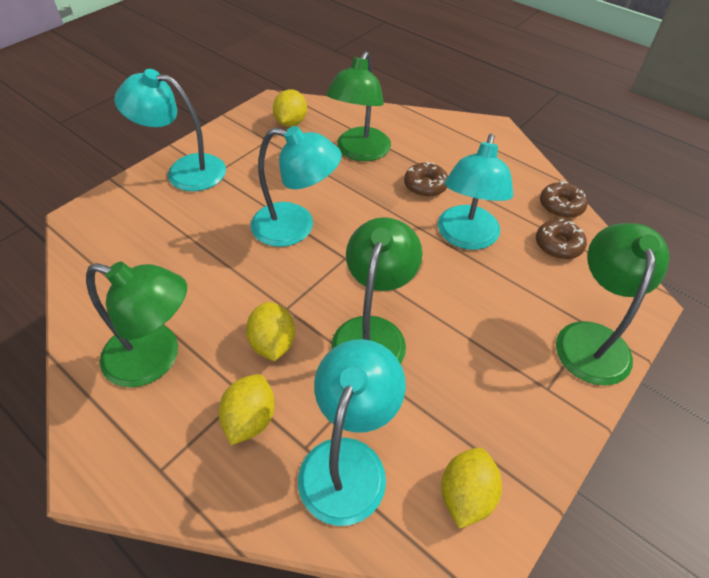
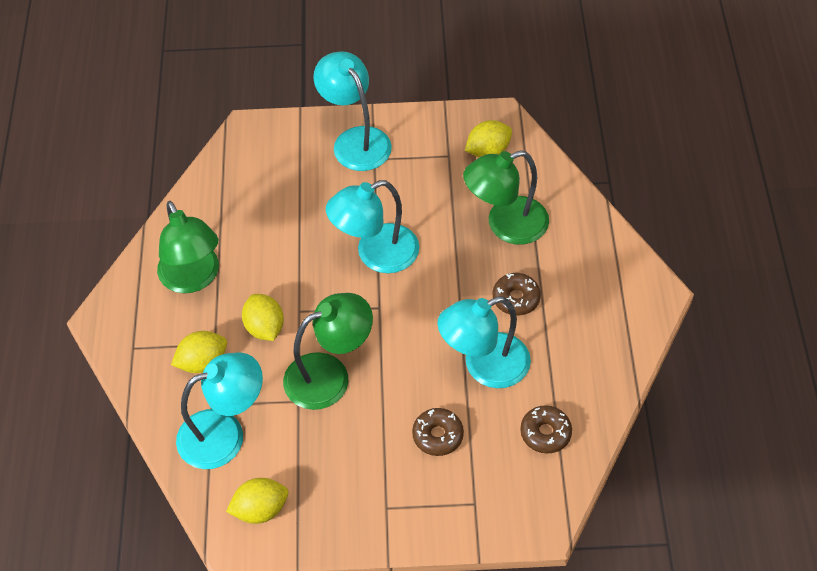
camera: 50 degrees right, 5 degrees up
(273, 343) = (265, 327): yellow lemon -> yellow lemon turned 60 degrees counterclockwise
(296, 227) = (376, 254): turquoise lamp -> turquoise lamp turned 90 degrees clockwise
(561, 206) = (599, 407): brown donut -> brown donut (437, 435)
(591, 339) = (462, 510): green lamp -> none

